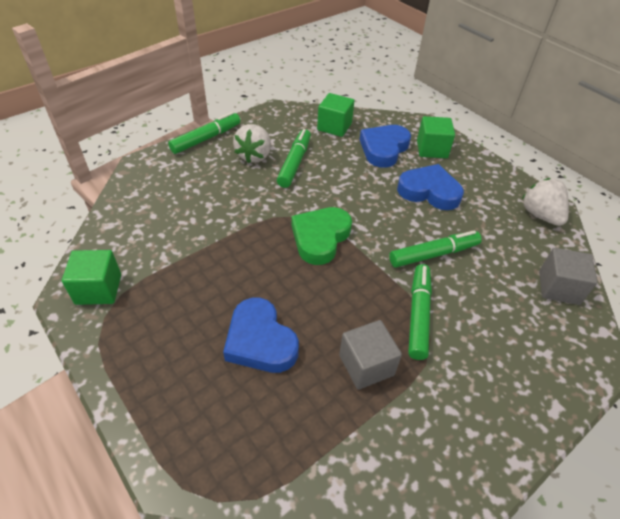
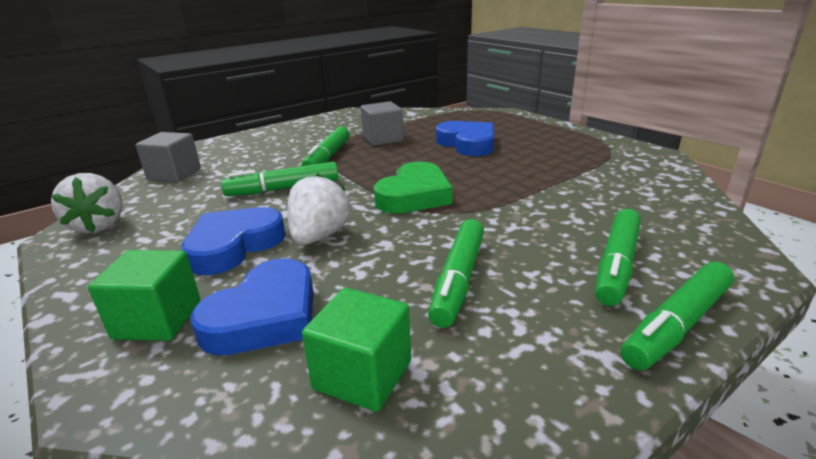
camera: 175 degrees left, 20 degrees down
(98, 289) = (635, 158): green cube -> none
(209, 168) = (616, 265): none -> green marker
(254, 156) = (543, 290): white strawberry -> white strawberry (319, 236)
(429, 191) = (234, 246): blue heart -> blue heart turned 105 degrees clockwise

